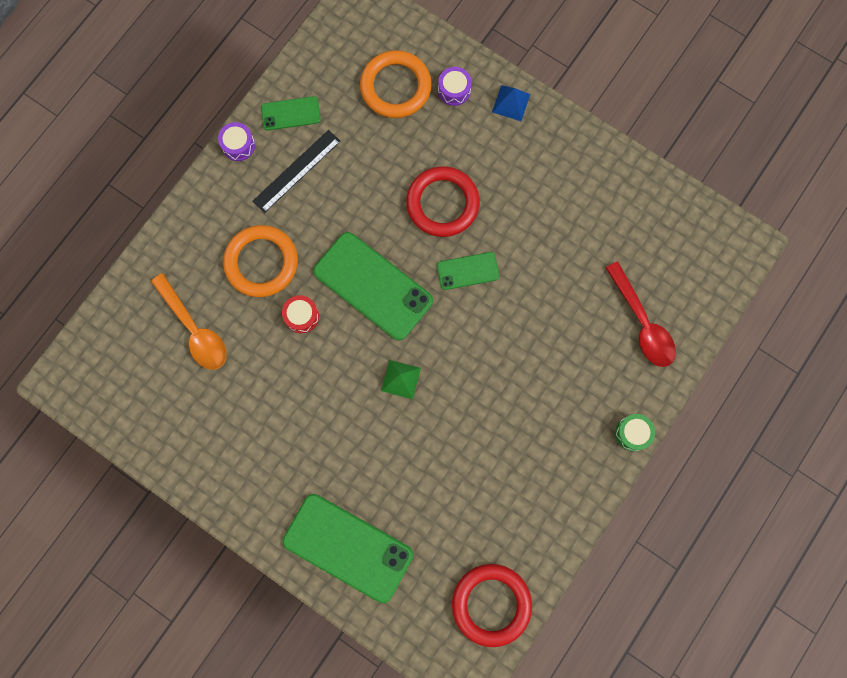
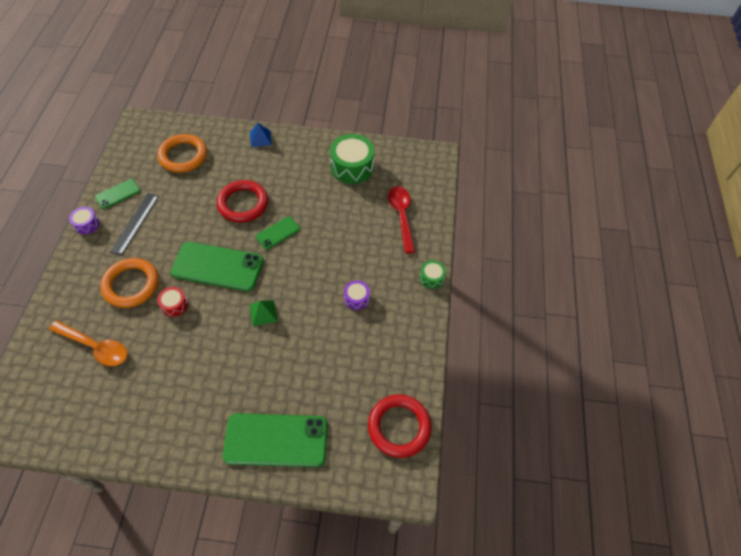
camera: 30 degrees left, 20 degrees down
(454, 90) = (222, 144): purple drum -> purple drum (356, 298)
(614, 210) = (352, 167): none -> green drum
(642, 322) = (401, 216): red spoon -> red spoon turned 135 degrees counterclockwise

